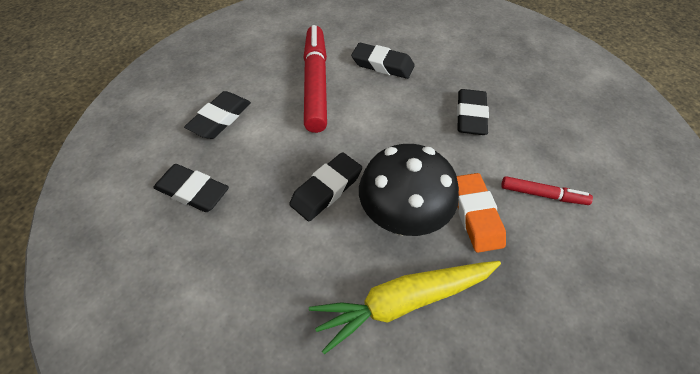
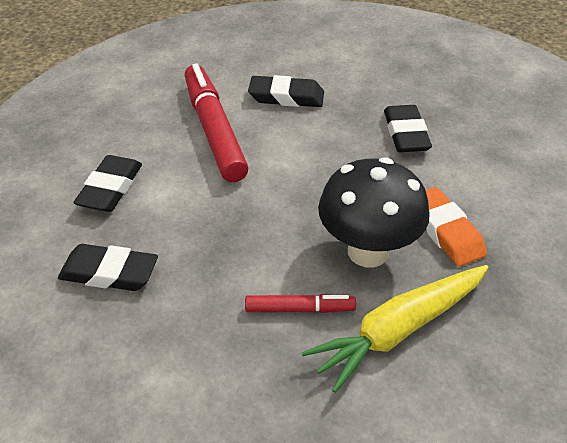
camera: 15 degrees left, 10 degrees down
(326, 189) = (271, 239): black eraser -> none
(542, 195) = (508, 198): red marker -> red marker (299, 309)

